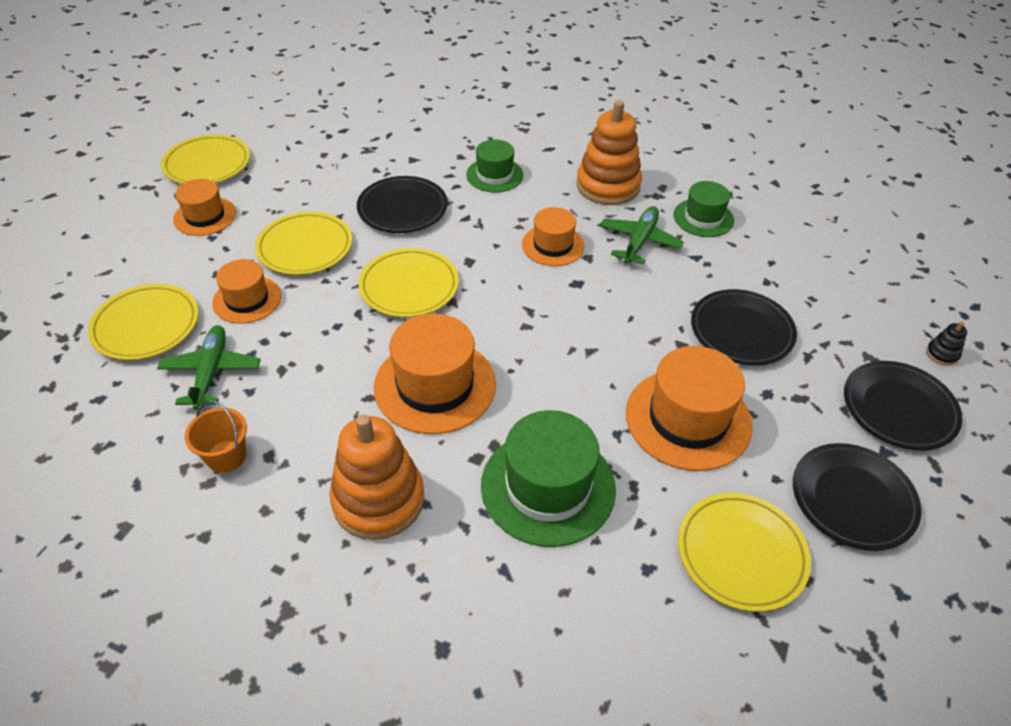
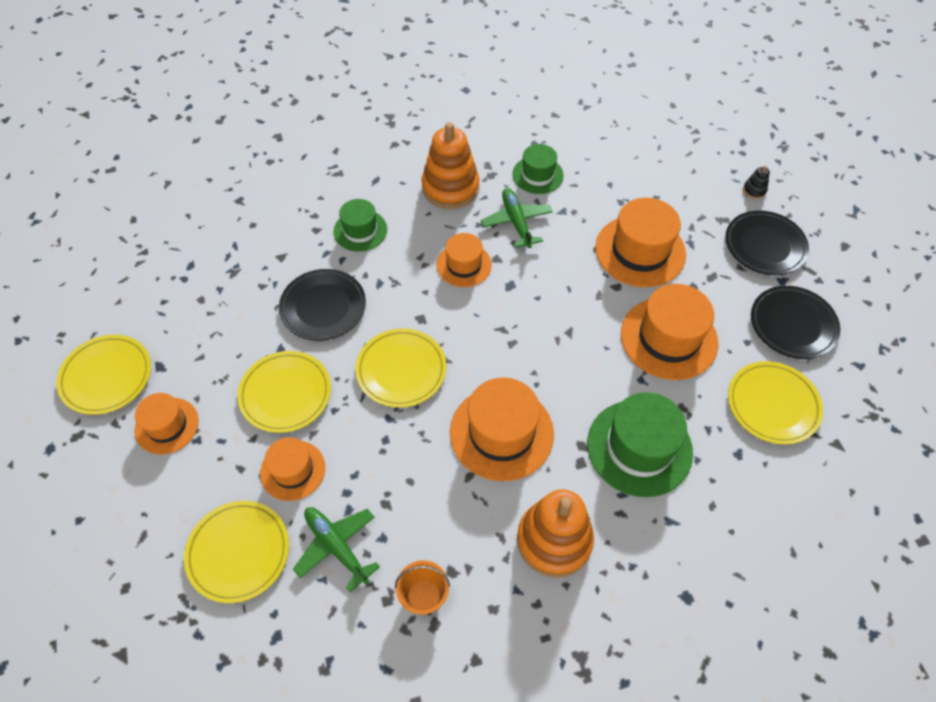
camera: 40 degrees left, 10 degrees up
(741, 331) = (640, 251): black plate -> orange hat

